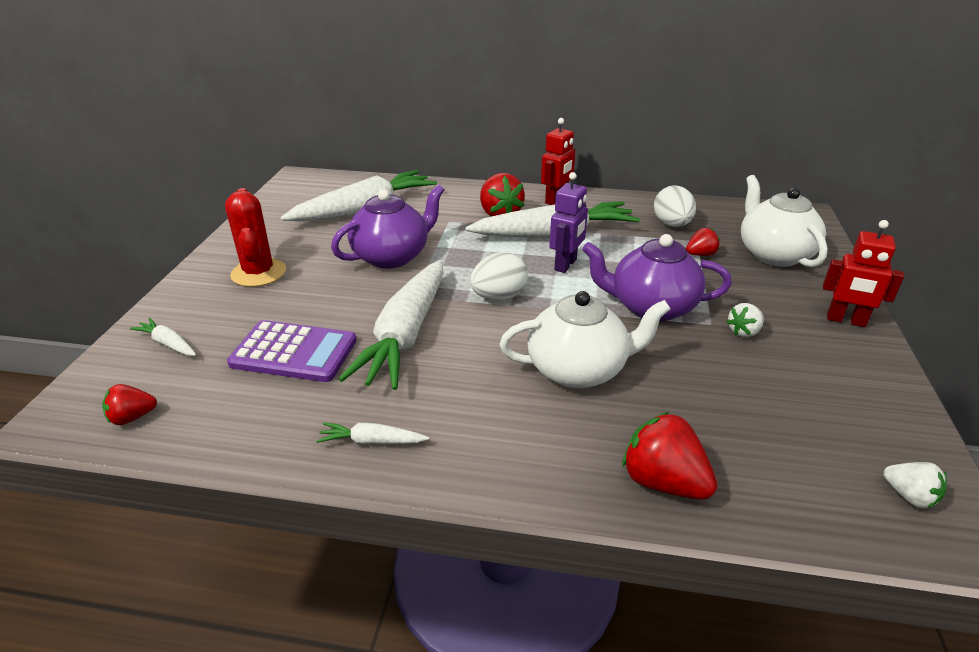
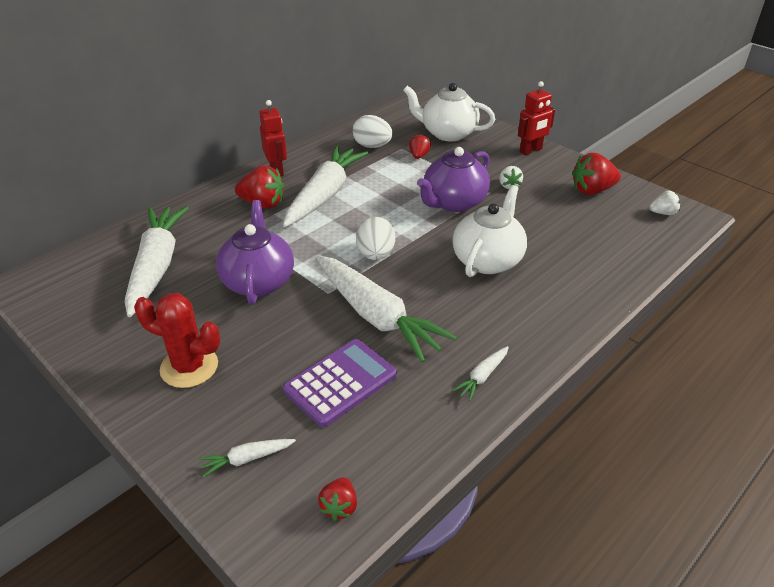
camera: 55 degrees left, 5 degrees up
(566, 265) = (369, 209): purple robot -> none
(663, 482) = (603, 278): red strawberry -> red strawberry (592, 190)

